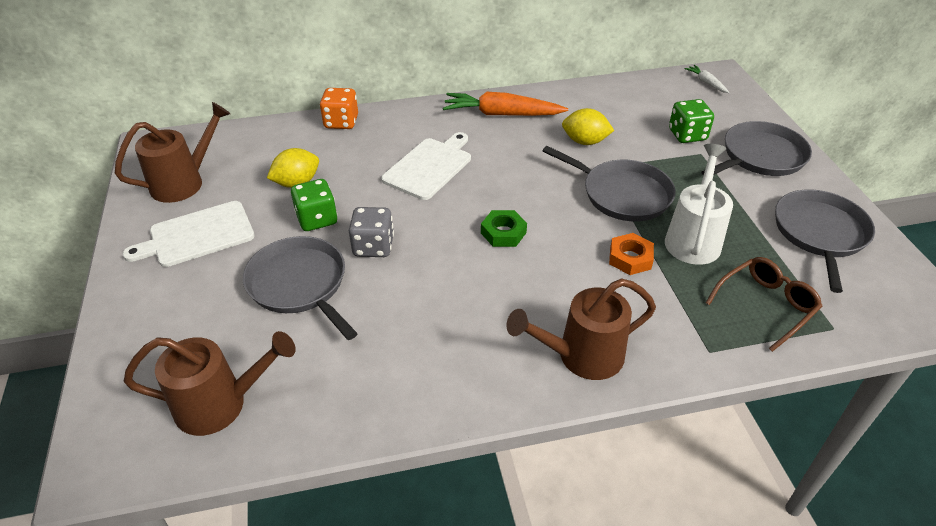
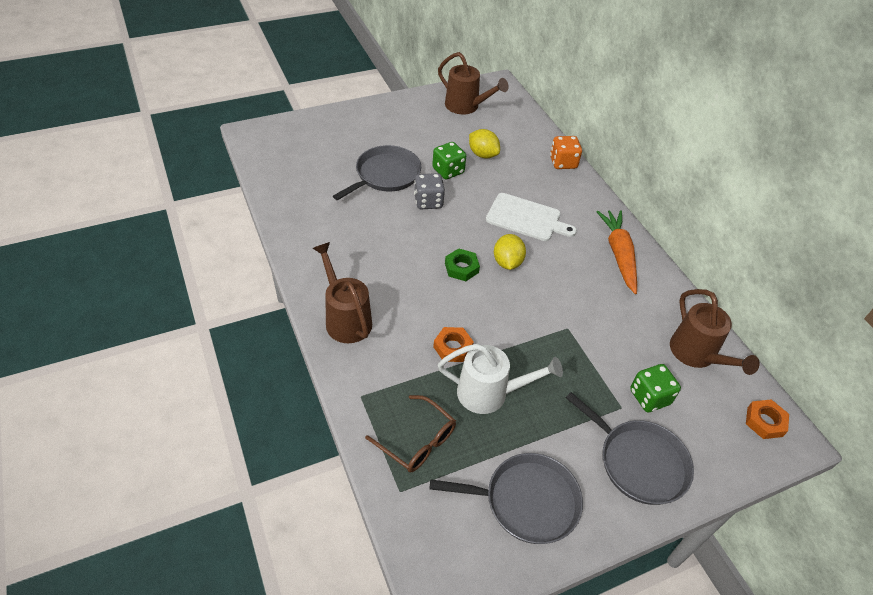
camera: 75 degrees right, 5 degrees up
(197, 235) = (418, 124): white cutting board -> none
(222, 404) = (291, 164): brown watering can -> brown watering can (697, 355)
(585, 141) = (602, 314): yellow lemon -> yellow lemon (507, 262)
(622, 194) = (534, 342): grey pan -> none
(706, 83) = (764, 422): white carrot -> orange nut

